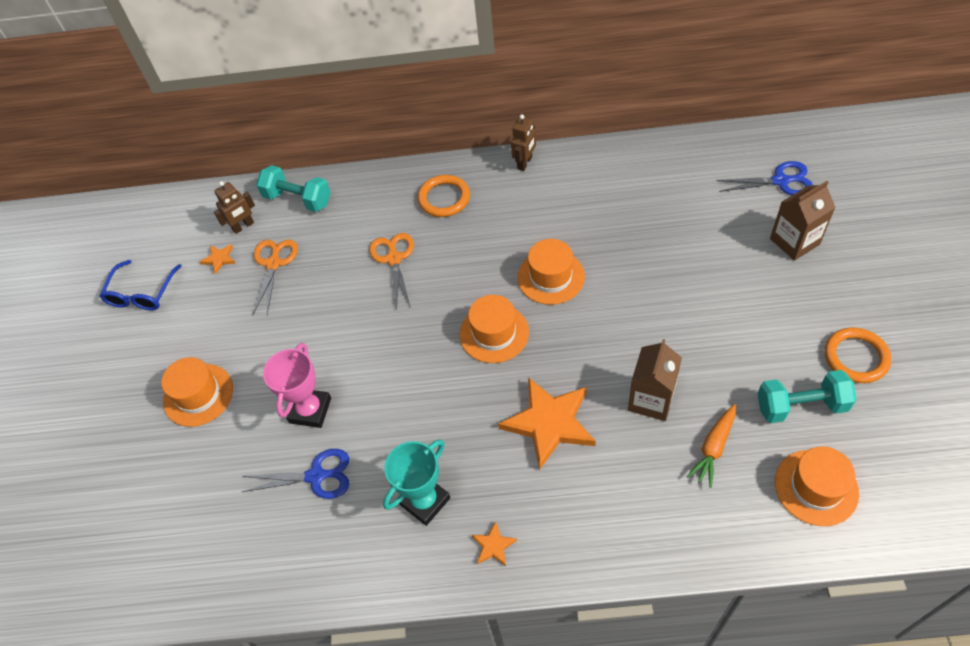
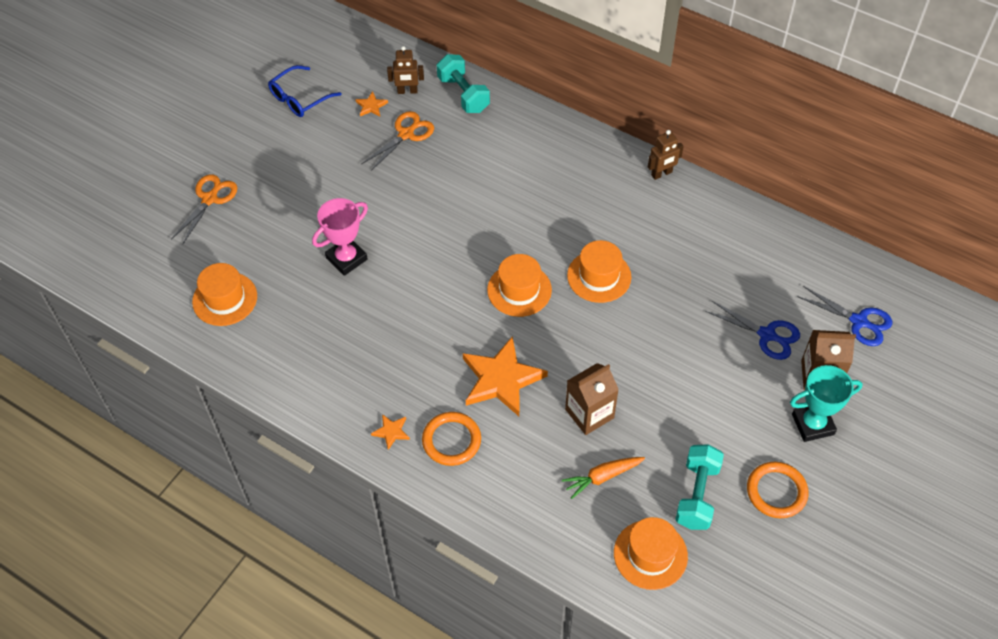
camera: 30 degrees right, 0 degrees up
(198, 395) = (282, 198): orange hat -> orange hat (225, 299)
(316, 476) = (315, 306): blue scissors -> blue scissors (767, 335)
(394, 258) = (495, 186): orange scissors -> orange scissors (210, 199)
(425, 501) = (371, 372): turquoise trophy -> turquoise trophy (813, 424)
(444, 198) = (573, 163): orange ring -> orange ring (451, 440)
(801, 406) = (697, 495): turquoise dumbbell -> turquoise dumbbell turned 75 degrees clockwise

